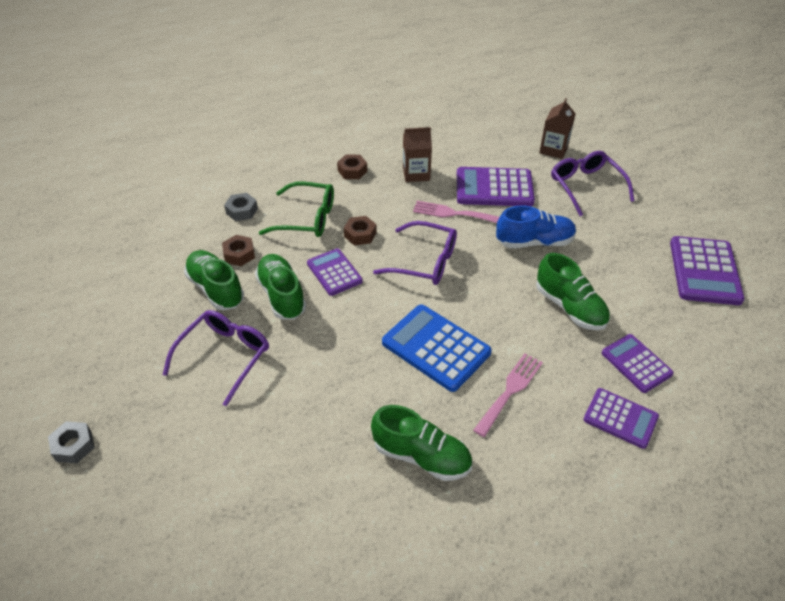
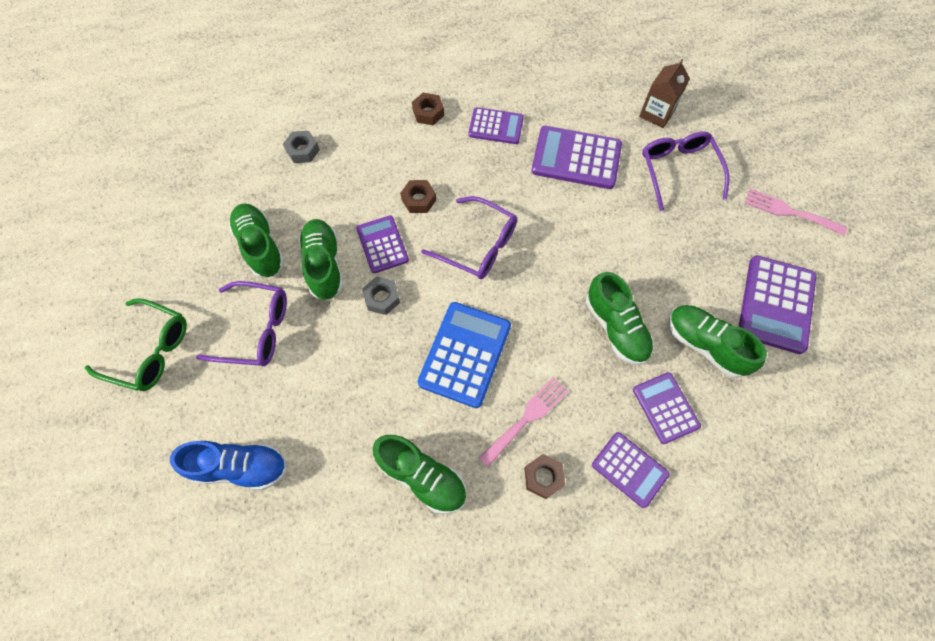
camera: 10 degrees right, 20 degrees up
(74, 446) = (102, 407): grey nut -> grey nut (382, 298)
(224, 356) = (256, 330): purple glasses -> purple glasses turned 60 degrees clockwise
(239, 254) = (291, 207): brown nut -> brown nut (543, 477)
(307, 218) = (368, 170): green glasses -> green glasses (150, 350)
(416, 174) = (496, 126): brown carton -> purple calculator
(436, 348) = (465, 354): blue calculator -> blue calculator turned 60 degrees clockwise
(453, 213) = (523, 186): pink fork -> pink fork (789, 212)
(534, 242) = (601, 237): blue shoe -> blue shoe (240, 467)
(654, 309) = (705, 345): none -> green shoe

